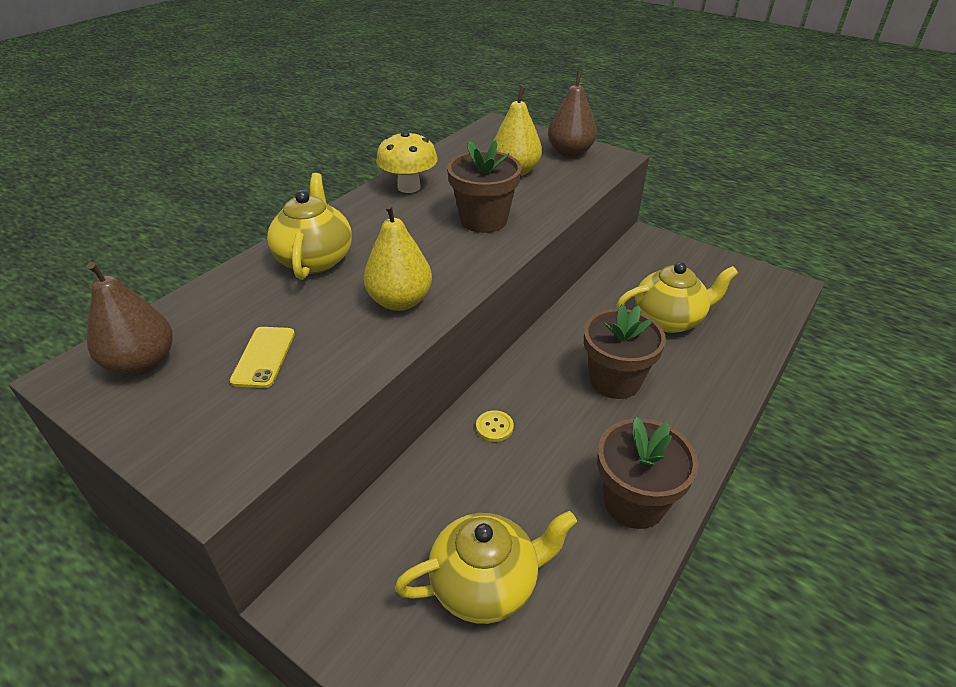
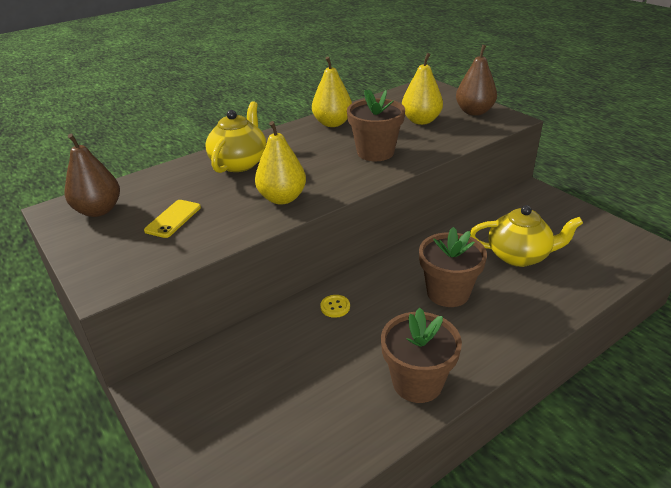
camera: 20 degrees right, 5 degrees down
(409, 187) = (332, 123): yellow mushroom -> yellow pear
(486, 584) = (275, 409): yellow teapot -> none

